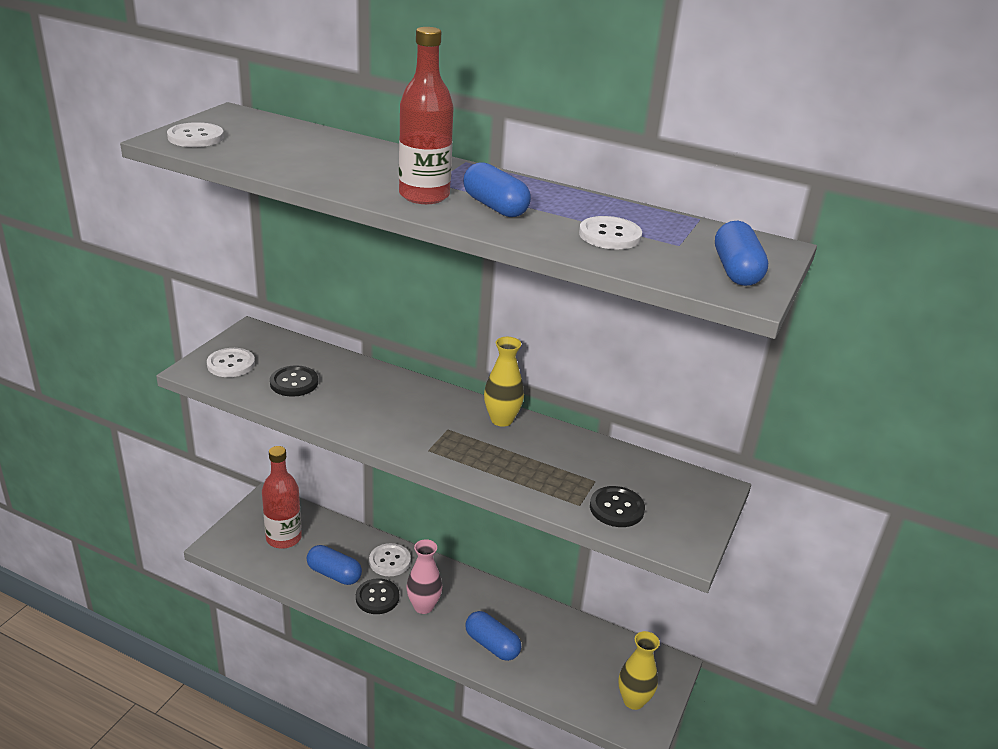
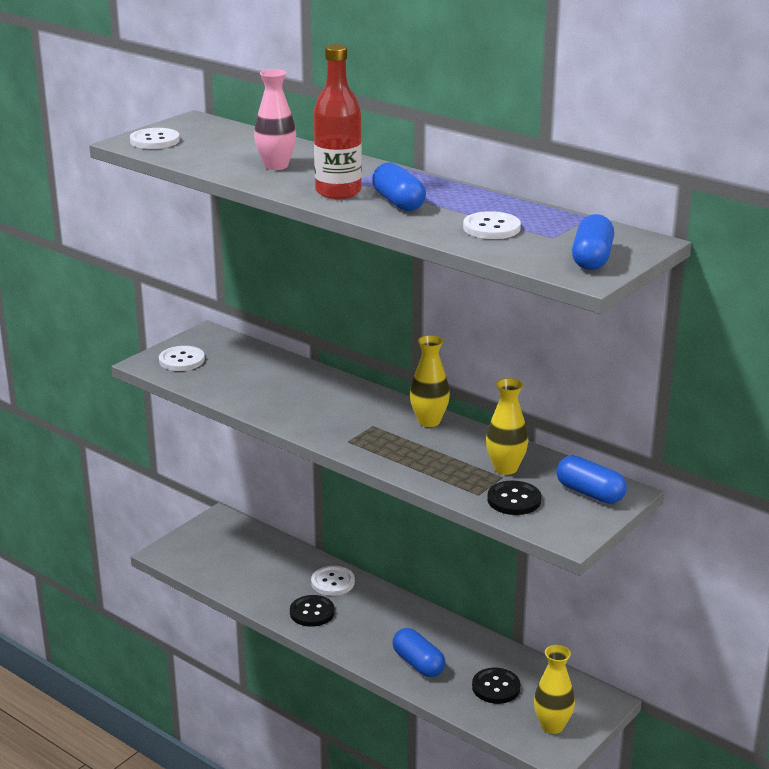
camera: 15 degrees right, 5 degrees down
(283, 538) = (230, 553): red bottle -> none
(294, 383) = (237, 379): black button -> black button (496, 687)
(334, 574) = (273, 588): blue capsule -> blue capsule (590, 493)
(423, 606) = (357, 624): pink vase -> pink vase (276, 166)
(594, 470) = (505, 468): none -> yellow vase

